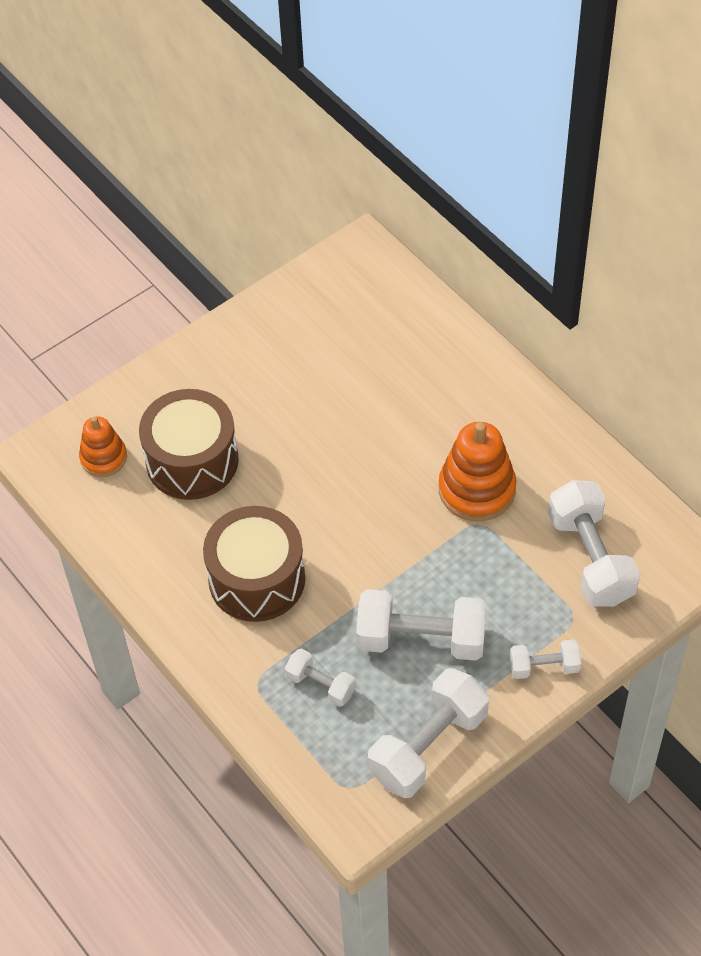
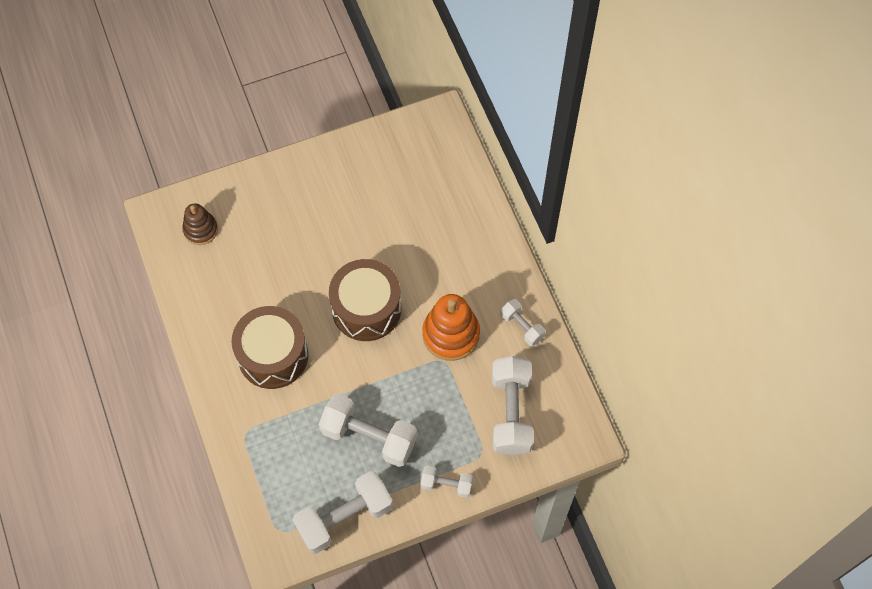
camera: 15 degrees right, 10 degrees up
(103, 458) = (200, 230): orange stacking toy -> brown stacking toy
(192, 460) = (260, 250): brown drum -> brown drum (366, 309)
(321, 685) = (288, 449): white dumbbell -> white dumbbell (522, 326)

